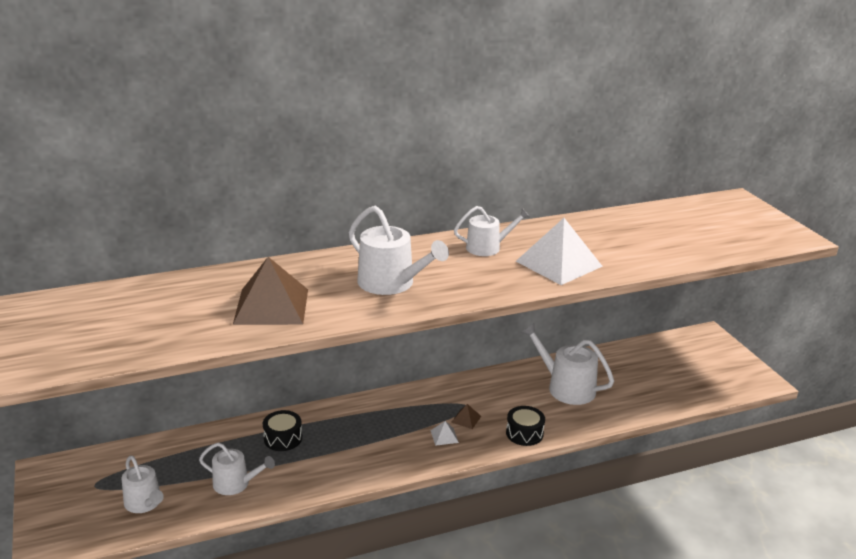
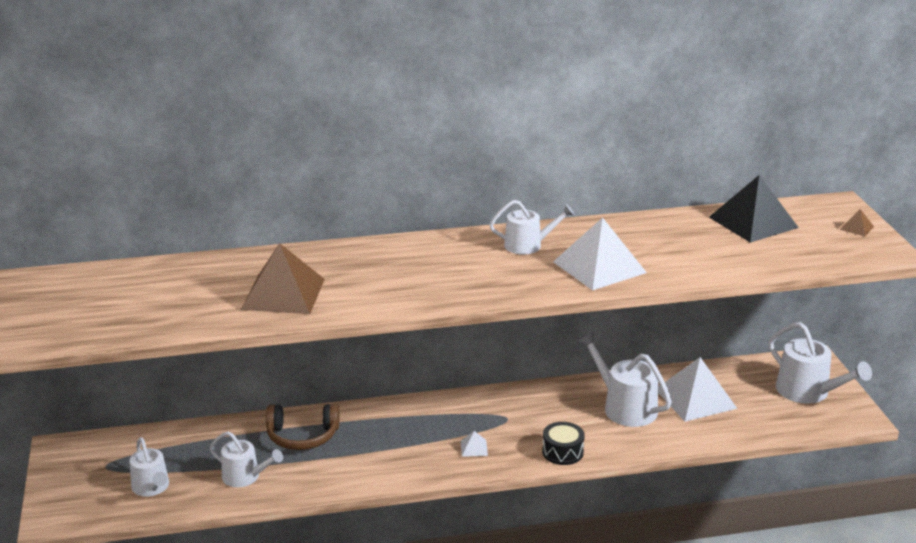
camera: 10 degrees right, 0 degrees up
(283, 438) = (302, 436): black drum -> brown headphones
(391, 283) = (412, 278): white watering can -> white watering can (808, 392)
(466, 419) = (502, 432): brown pyramid -> brown pyramid (856, 228)
(623, 375) = (695, 398): none -> white pyramid
(673, 217) = (753, 222): none -> black pyramid

